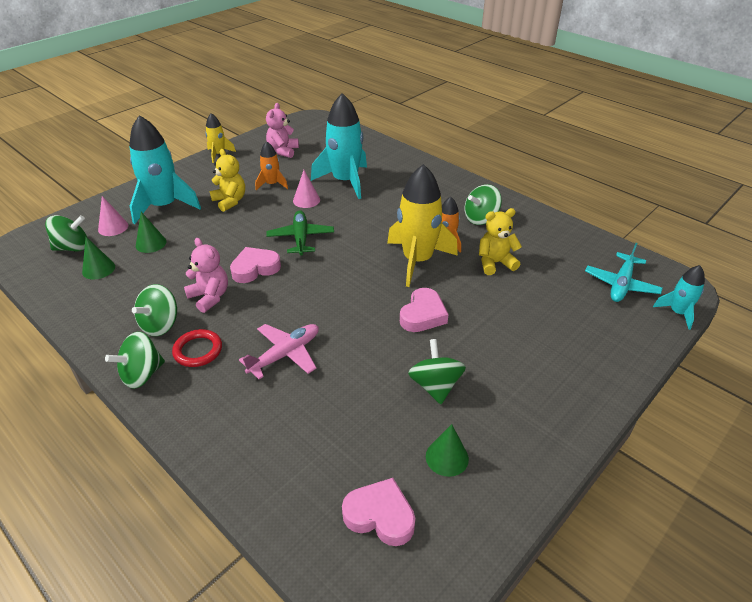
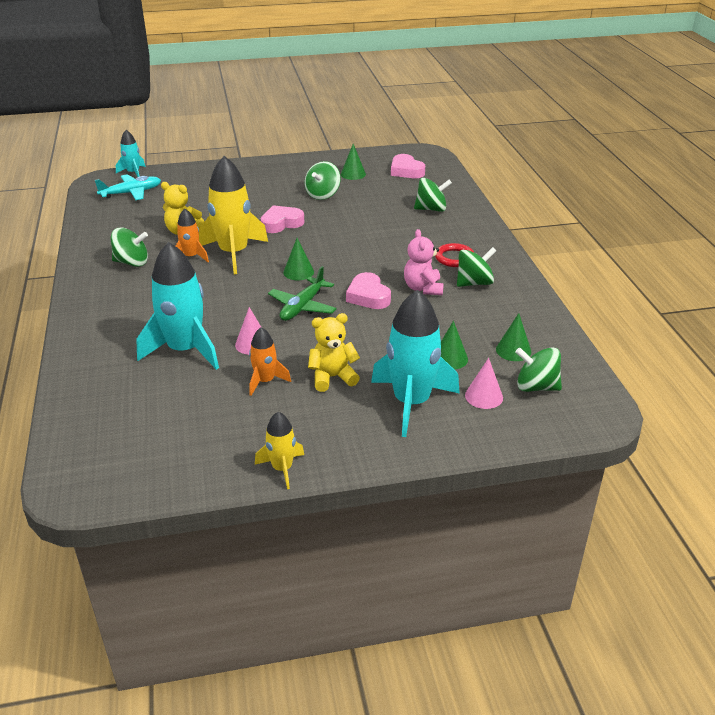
camera: 145 degrees left, 5 degrees down
(142, 374) = (501, 258): green spinning top -> green spinning top (431, 209)
(230, 201) = (332, 377): yellow teddy bear -> yellow teddy bear turned 75 degrees clockwise
(255, 268) = (368, 296): pink heart -> pink heart turned 60 degrees clockwise
(283, 151) = (194, 433): pink teddy bear -> none
(285, 354) = (396, 236): pink plane -> none
(339, 266) = (298, 272): none -> green cone

